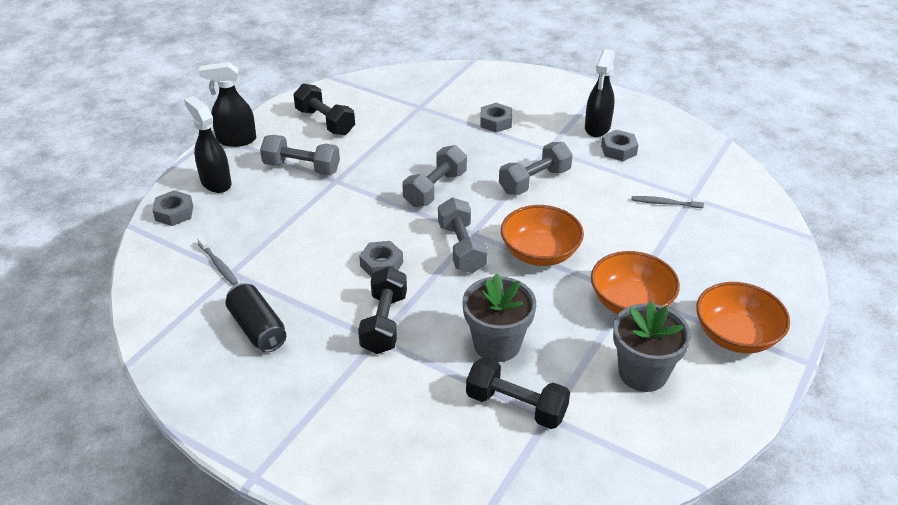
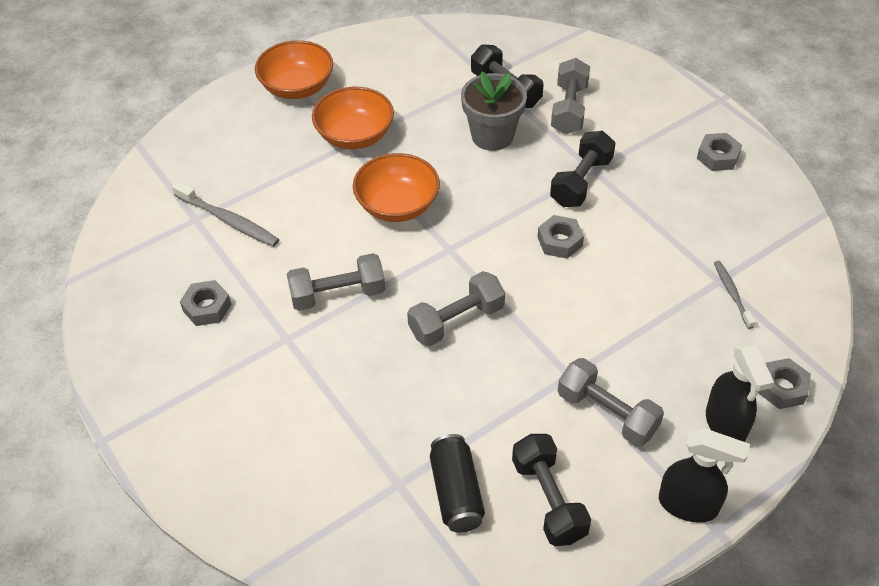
camera: 155 degrees left, 10 degrees up
(257, 328) = (700, 211): black can -> black can (456, 492)
(461, 248) = (470, 234): grey dumbbell -> grey dumbbell (569, 109)
(495, 122) = (315, 410): grey nut -> grey nut (718, 157)
(597, 128) = (198, 353): black spray bottle -> none
(643, 373) = (393, 83): grey flower pot -> none
(665, 203) = (228, 220): grey toothbrush -> grey toothbrush, size x1.63

